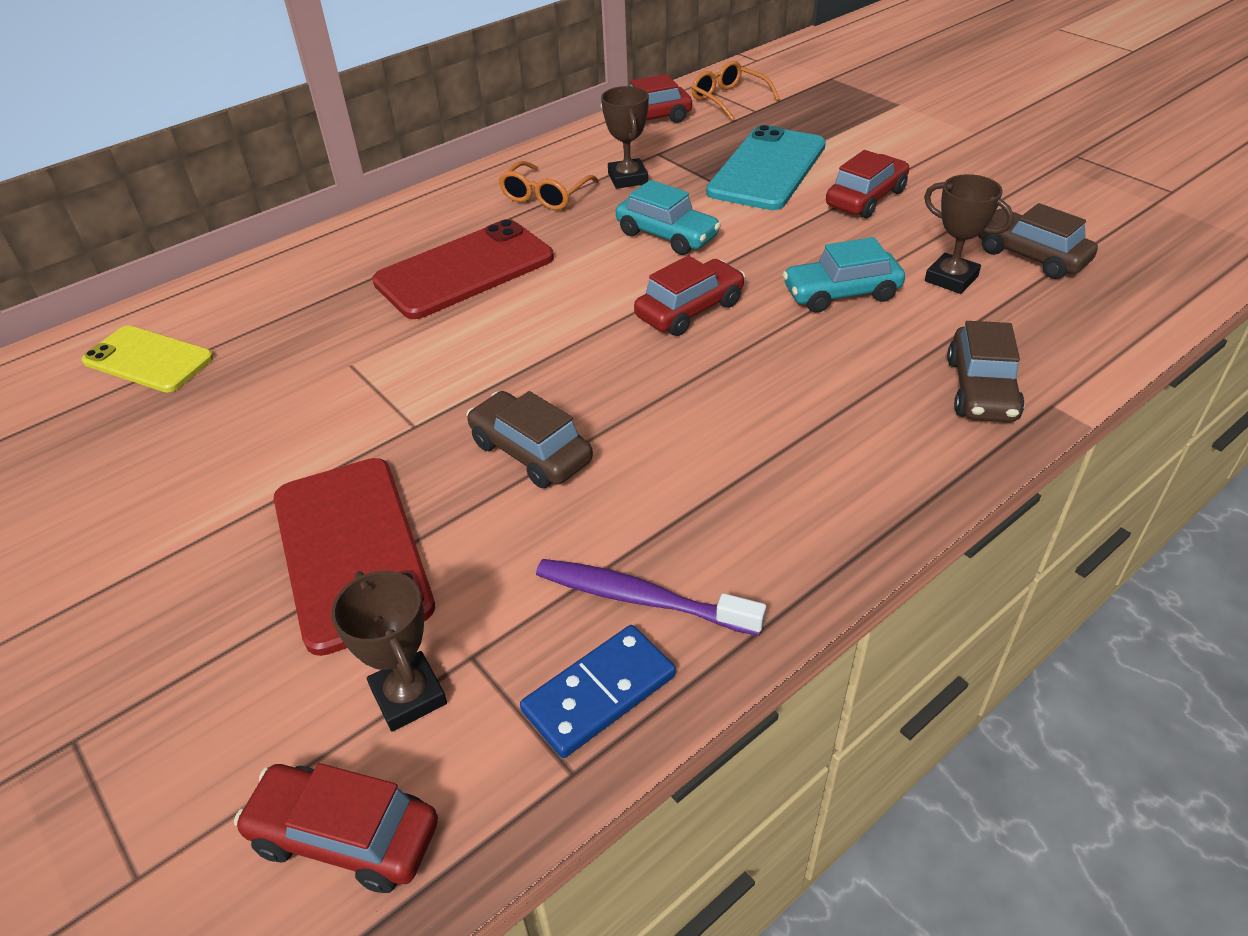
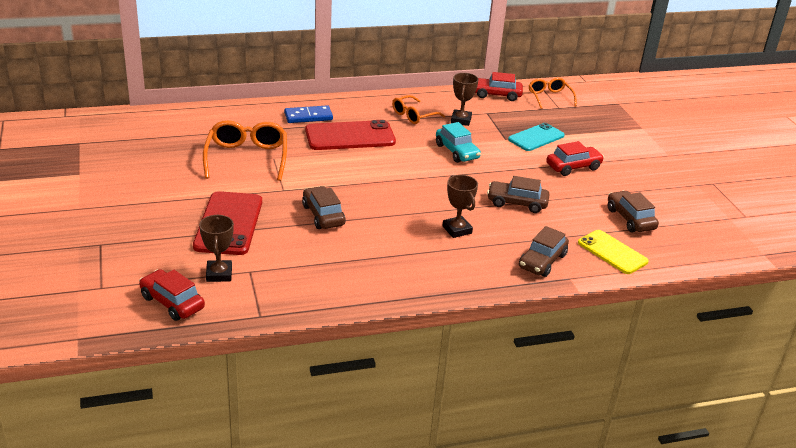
camera: 20 degrees right, 10 degrees down
(148, 360) = (193, 129): yellow phone -> yellow phone (612, 252)
(297, 383) = (247, 158): none -> orange glasses
(599, 693) = (287, 298): blue domino -> blue domino (308, 116)
(641, 598) = (326, 277): purple toothbrush -> none
(689, 310) = (438, 186): red car -> none
(767, 169) = (536, 137): turquoise phone -> turquoise phone, size x0.66
(841, 293) = (517, 203): turquoise car -> brown car
(951, 279) = (578, 215): brown trophy -> brown trophy (457, 230)

